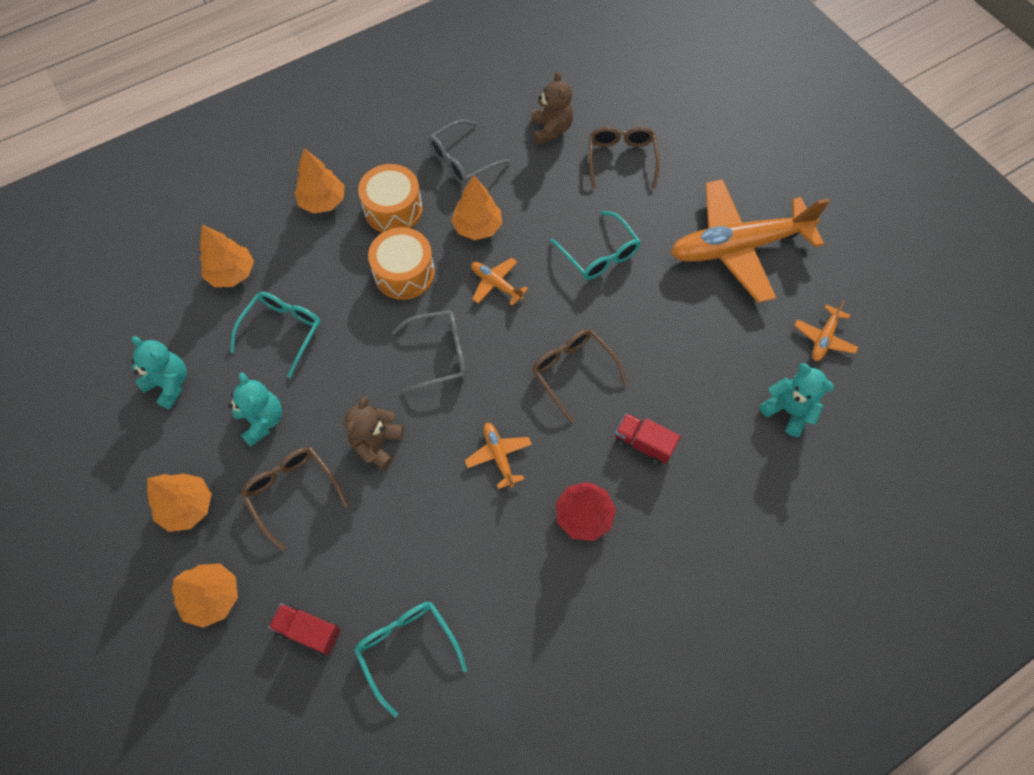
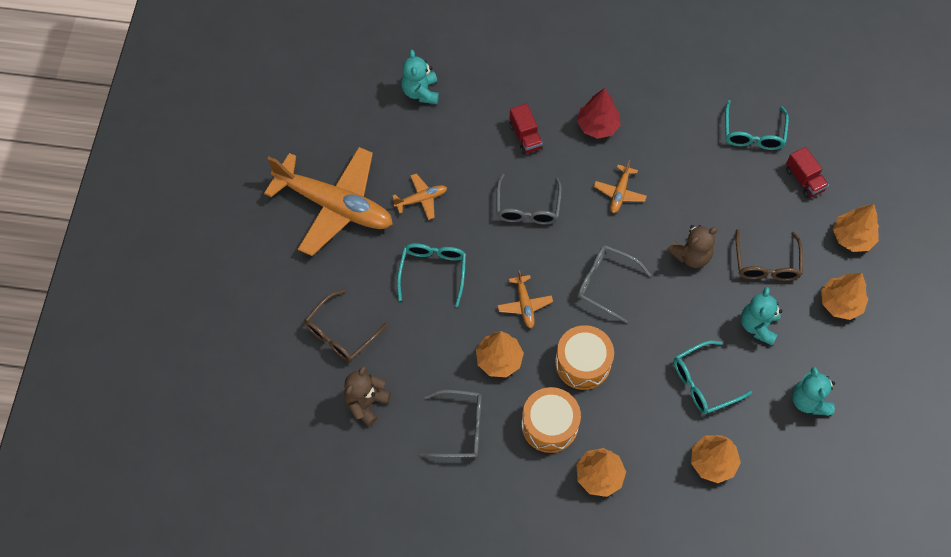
camera: 140 degrees left, 0 degrees up
(573, 372) = (527, 208): brown glasses -> grey glasses
(823, 338) = (351, 112): orange plane -> orange plane (421, 199)

